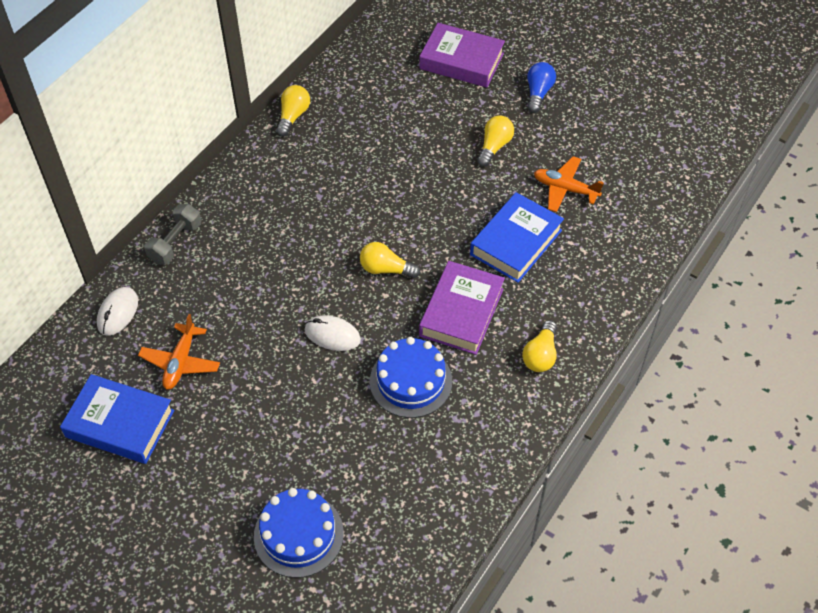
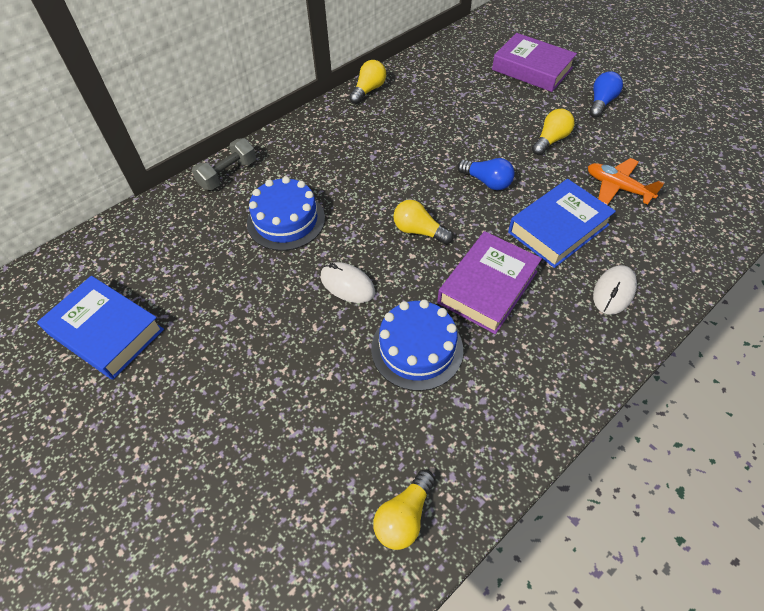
camera: 15 degrees right, 0 degrees up
(118, 313) = (151, 226): white mouse -> white mouse (614, 291)
(180, 362) = (189, 282): orange plane -> none
(298, 534) = (241, 502): blue cake -> blue cake (286, 220)
(440, 205) = (487, 182): none -> blue light bulb
(540, 355) = (568, 349): yellow light bulb -> yellow light bulb (404, 516)

